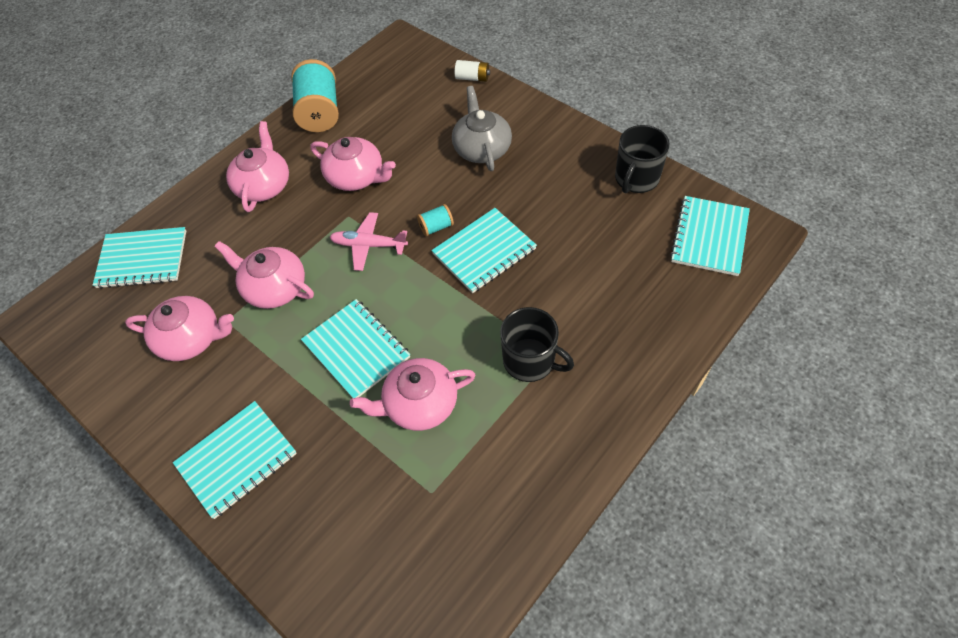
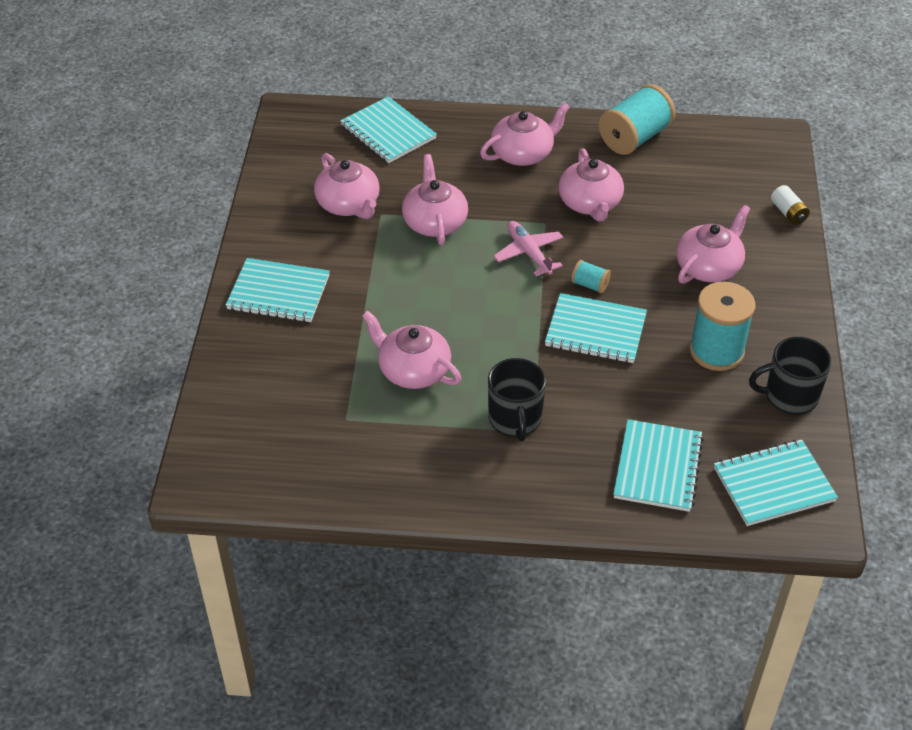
camera: 50 degrees right, 10 degrees down
(356, 350) = (425, 304): turquoise notebook -> turquoise notebook (657, 467)
(482, 148) = (709, 266): grey teapot -> pink teapot
(563, 193) = (716, 351): none -> turquoise spool

